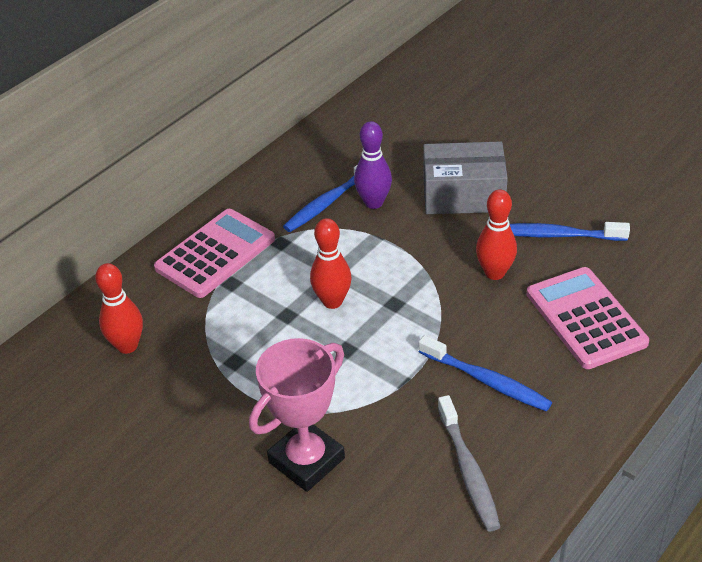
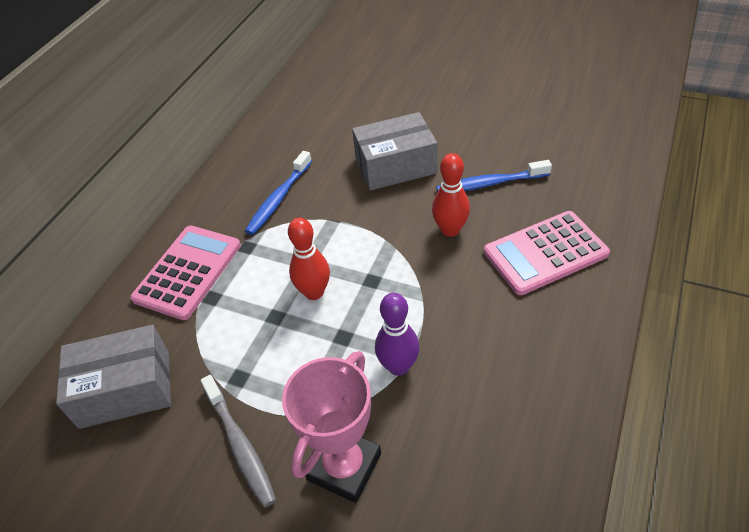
camera: 15 degrees left, 5 degrees up
(127, 346) = (125, 389): red bowling pin -> grey box
(374, 203) = (320, 190): purple bowling pin -> purple bowling pin (398, 366)
(468, 469) = (503, 432): grey toothbrush -> grey toothbrush (240, 444)
(486, 380) = (483, 335): blue toothbrush -> none
(586, 318) = (545, 253): pink calculator -> pink calculator turned 75 degrees counterclockwise

